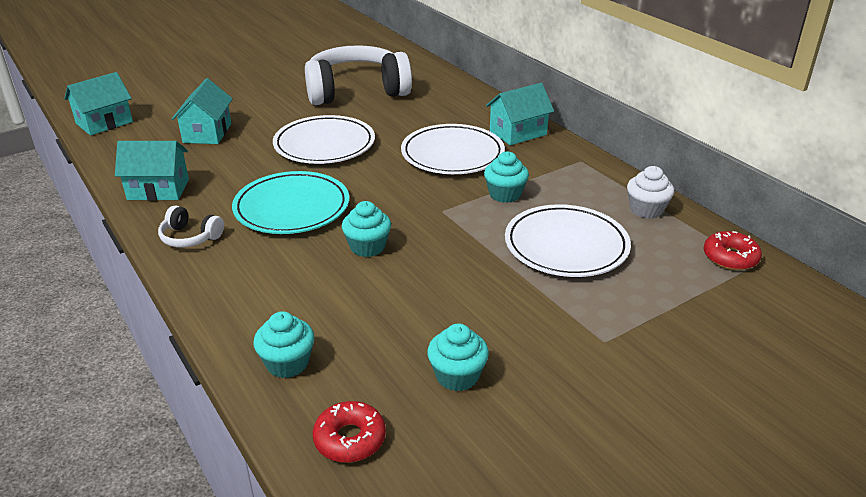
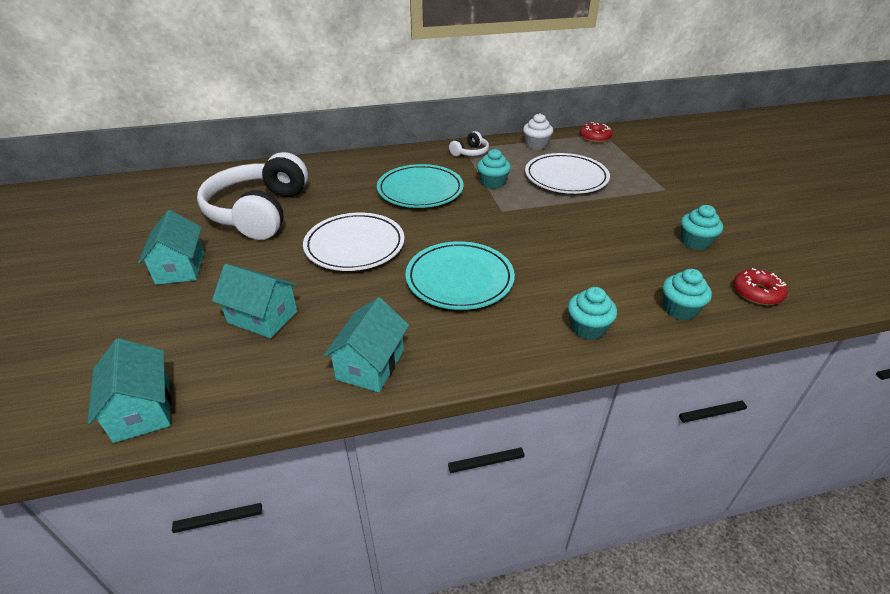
camera: 70 degrees left, 5 degrees up
(190, 237) = (482, 347): white headphones -> white headphones (470, 152)
(367, 247) = (538, 250): turquoise cupcake -> turquoise cupcake (587, 328)
(452, 154) = (420, 190): white plate -> turquoise plate
(518, 133) = (407, 159): turquoise house -> turquoise house (180, 268)

